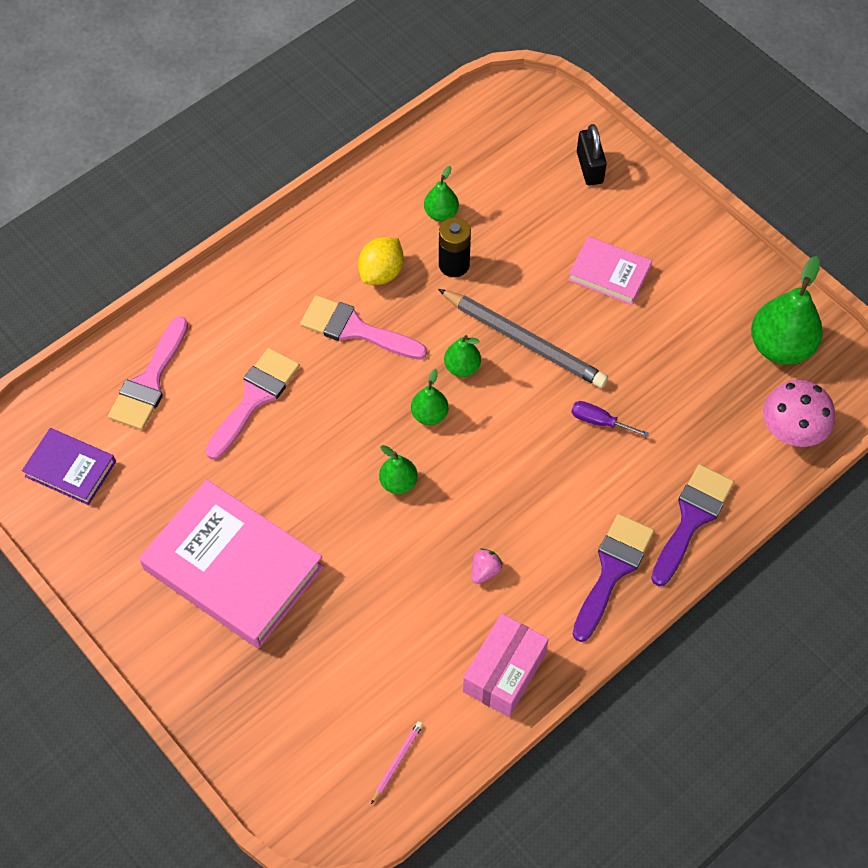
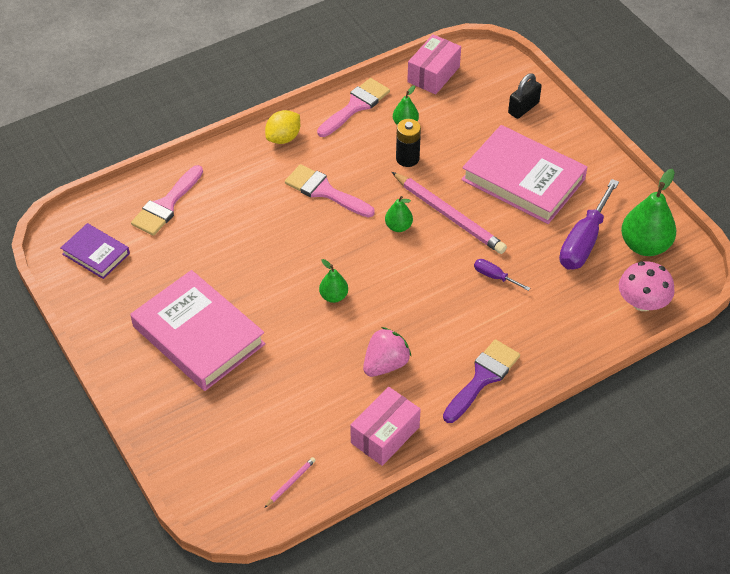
camera: 10 degrees right, 10 degrees down
(254, 398) = (240, 226): pink brush -> pink brush (355, 106)
(381, 273) = (352, 157): yellow lemon -> yellow lemon (283, 138)
(429, 415) = (367, 254): green pear -> none
(463, 134) = (433, 74): none -> pink box
(485, 571) = (385, 364): pink strawberry -> pink strawberry, size x1.87
(524, 341) = (449, 215): grey pencil -> pink pencil
(589, 168) = (523, 108): black padlock -> black padlock turned 45 degrees clockwise
(609, 274) = (523, 179): pink book -> pink book, size x1.91
(691, 519) = (551, 352): purple brush -> none
(703, 353) = (583, 241): none -> purple screwdriver

